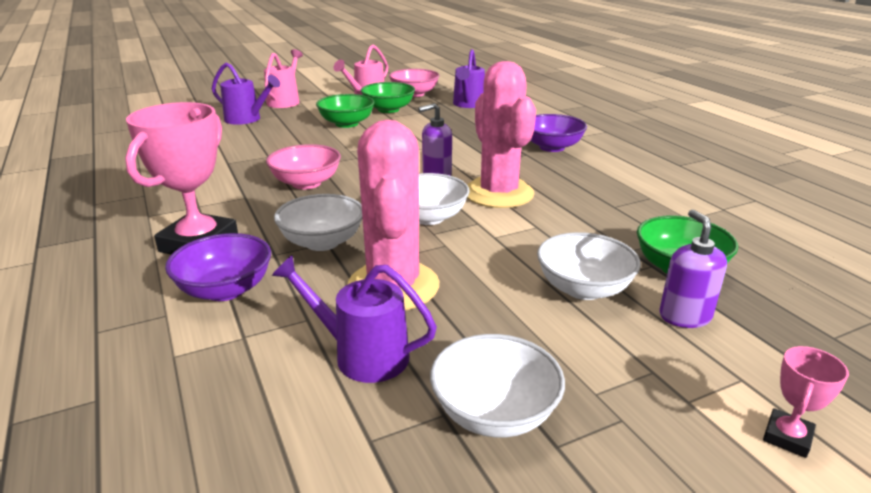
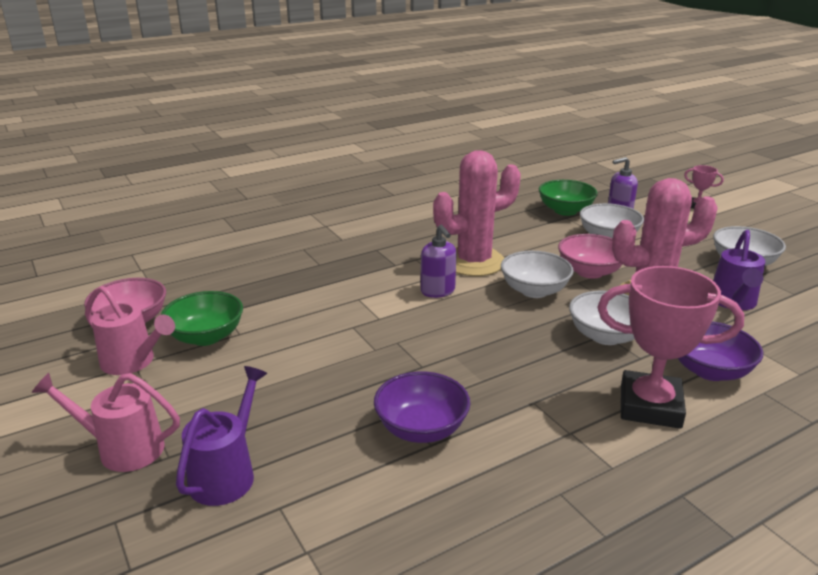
camera: 95 degrees left, 0 degrees up
(306, 183) = (482, 365): pink bowl -> pink bowl (589, 272)
(346, 124) = (267, 364): green bowl -> none
(468, 105) = (200, 280): purple watering can -> none
(552, 147) = (356, 238): purple bowl -> purple bowl (421, 428)

